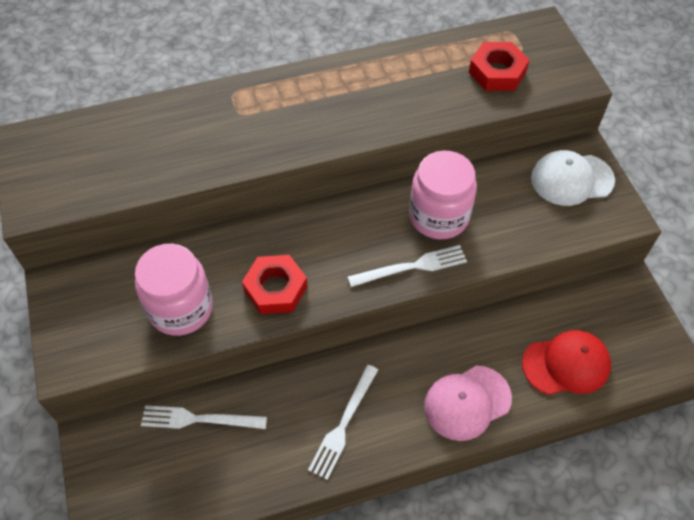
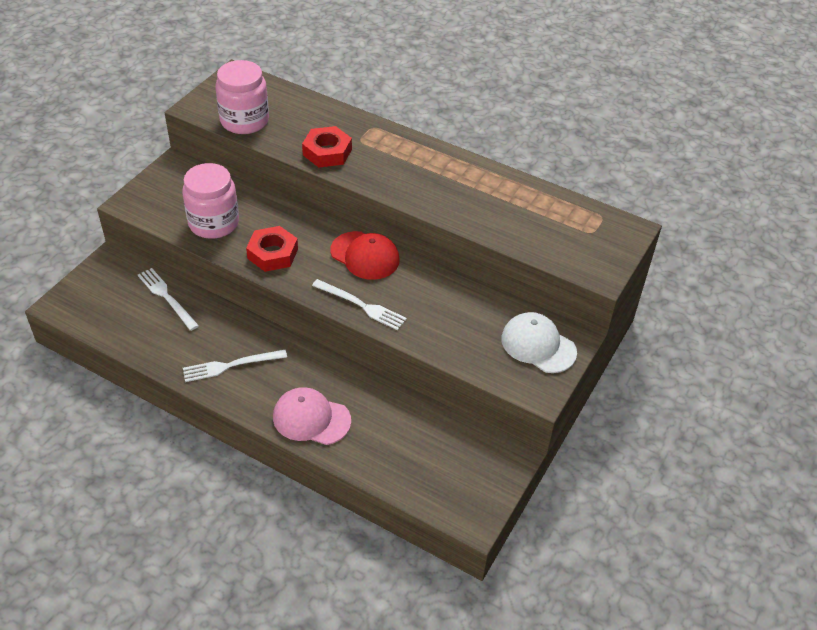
camera: 45 degrees right, 10 degrees down
(439, 216) = (418, 294): pink jar -> pink jar (244, 121)
(497, 72) = (552, 231): red nut -> red nut (327, 152)
(566, 364) = (400, 456): red cap -> red cap (365, 256)

